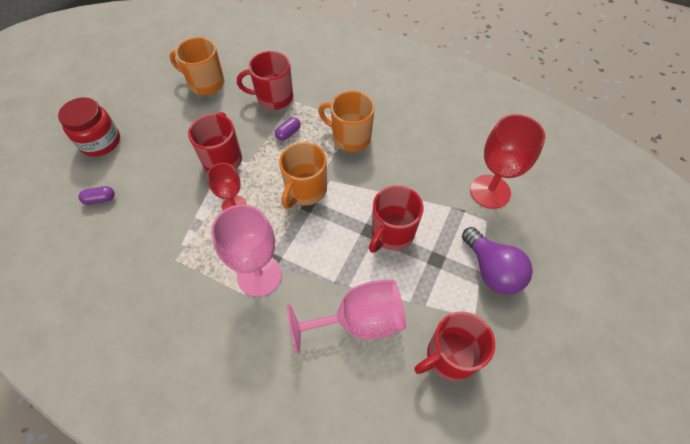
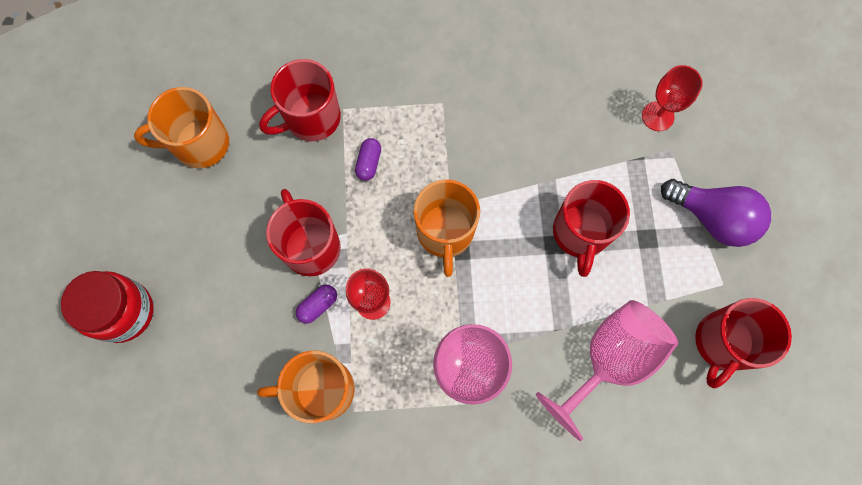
camera: 30 degrees left, 15 degrees up
(100, 199) = (194, 390): purple capsule -> purple capsule (318, 305)
(350, 137) = (451, 127): orange mug -> orange mug (321, 389)
(490, 191) = (657, 116): red goblet -> red goblet, size x0.61

